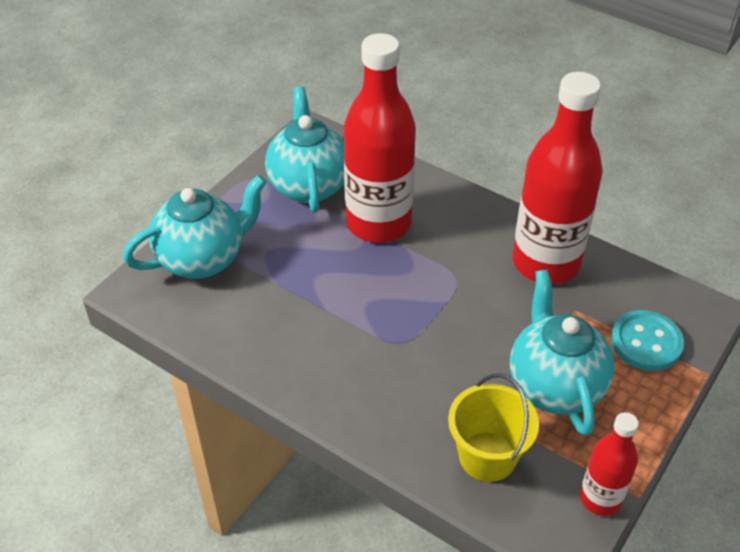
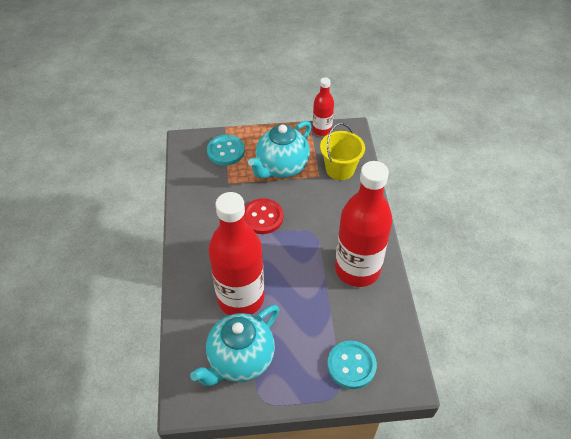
camera: 130 degrees left, 5 degrees up
(203, 259) = (351, 365): turquoise teapot -> turquoise button
(477, 308) = (262, 217): none -> red button
(545, 263) = (205, 209): red bottle -> red bottle (357, 269)

